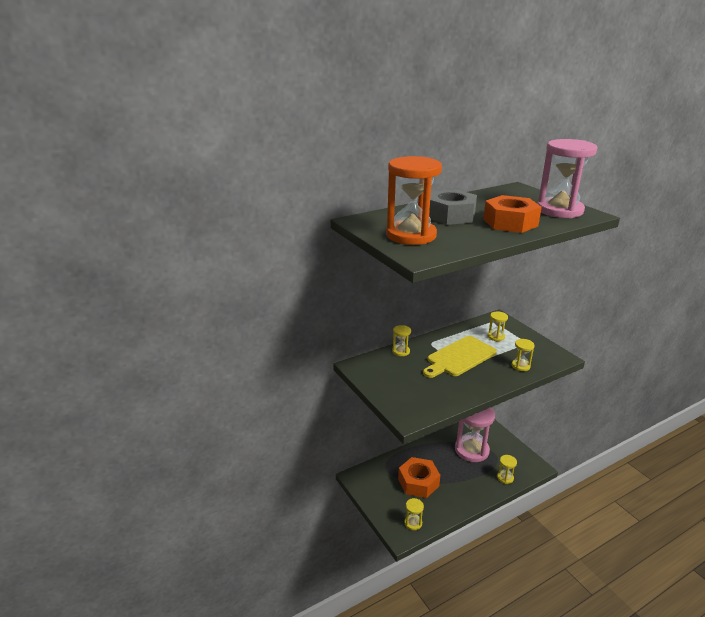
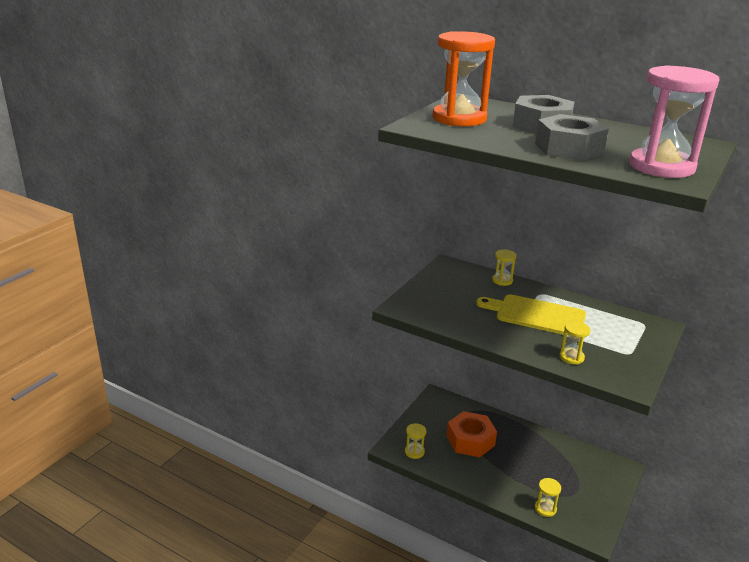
camera: 60 degrees right, 0 degrees up
(471, 450) = (561, 469): pink hourglass -> none
(496, 336) = (612, 331): yellow hourglass -> none
(510, 223) = (568, 148): orange nut -> grey nut

